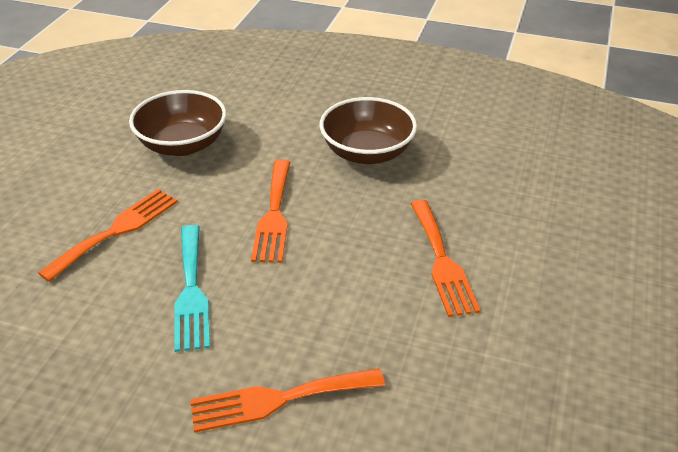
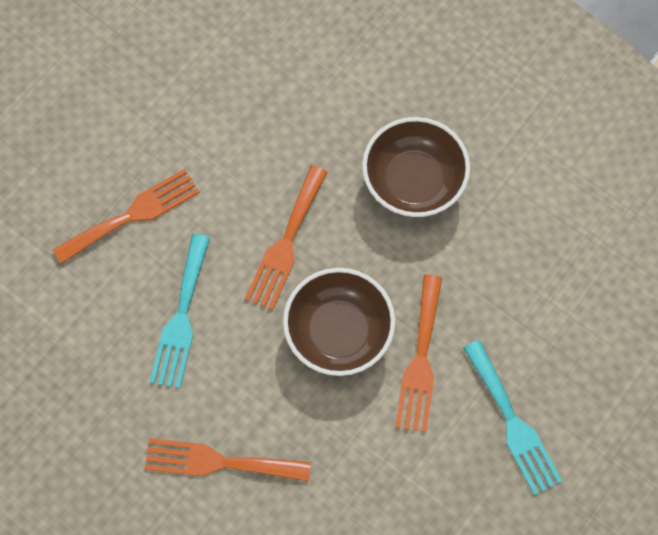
camera: 20 degrees right, 30 degrees up
(182, 145) = (226, 104): brown bowl -> brown bowl (338, 332)
(555, 283) = (512, 423): none -> turquoise fork

